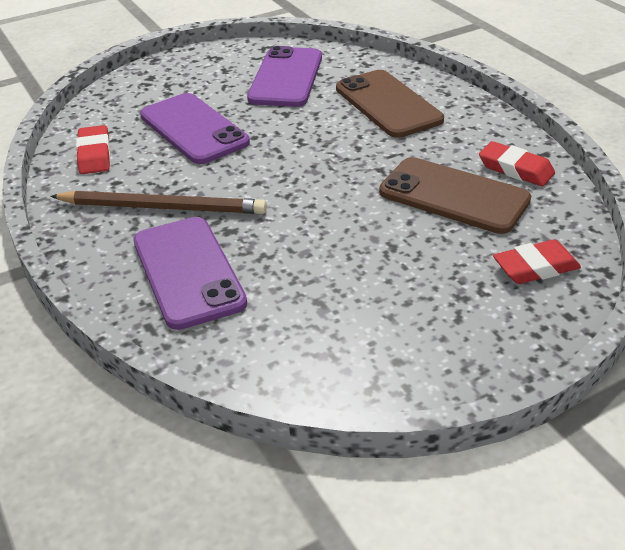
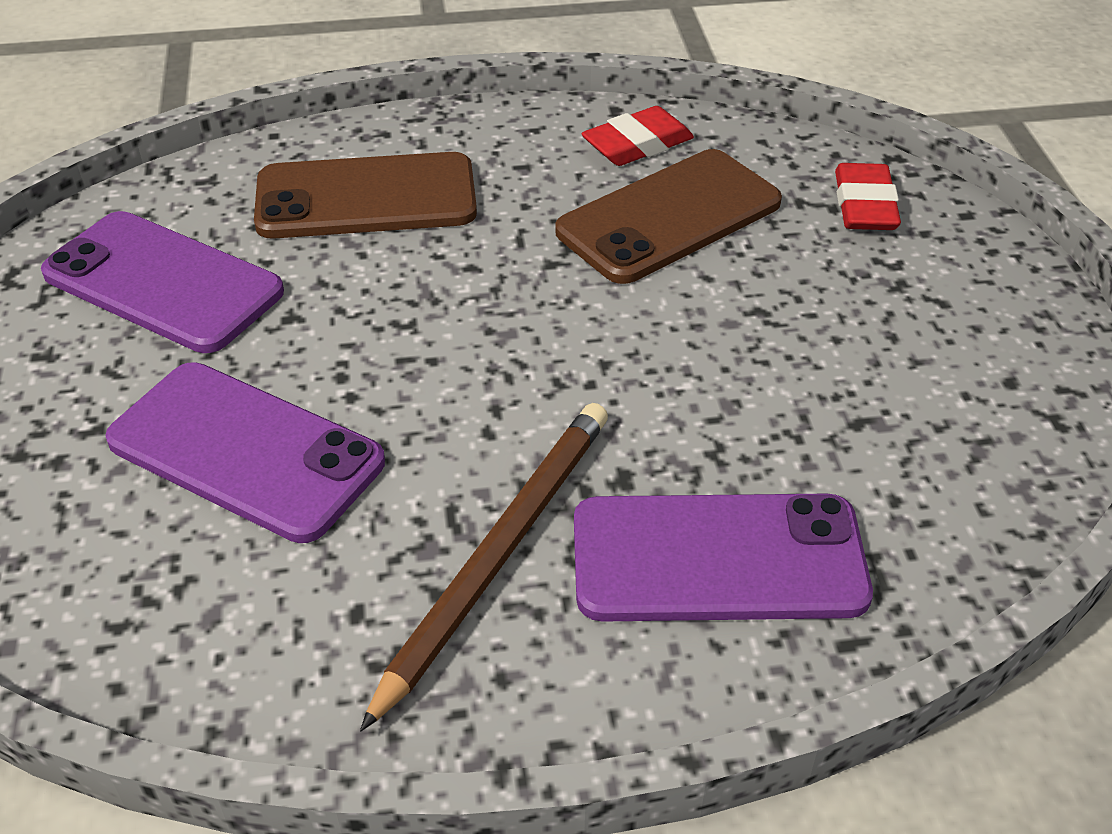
camera: 70 degrees left, 5 degrees up
(94, 154) = (219, 631): red eraser -> none
(194, 129) = (245, 451): purple phone -> purple phone turned 45 degrees clockwise

